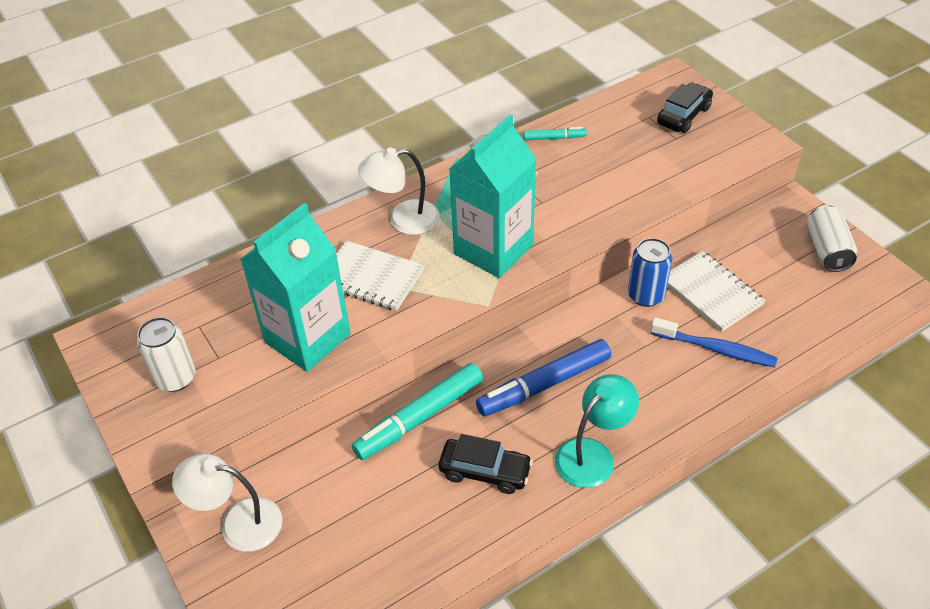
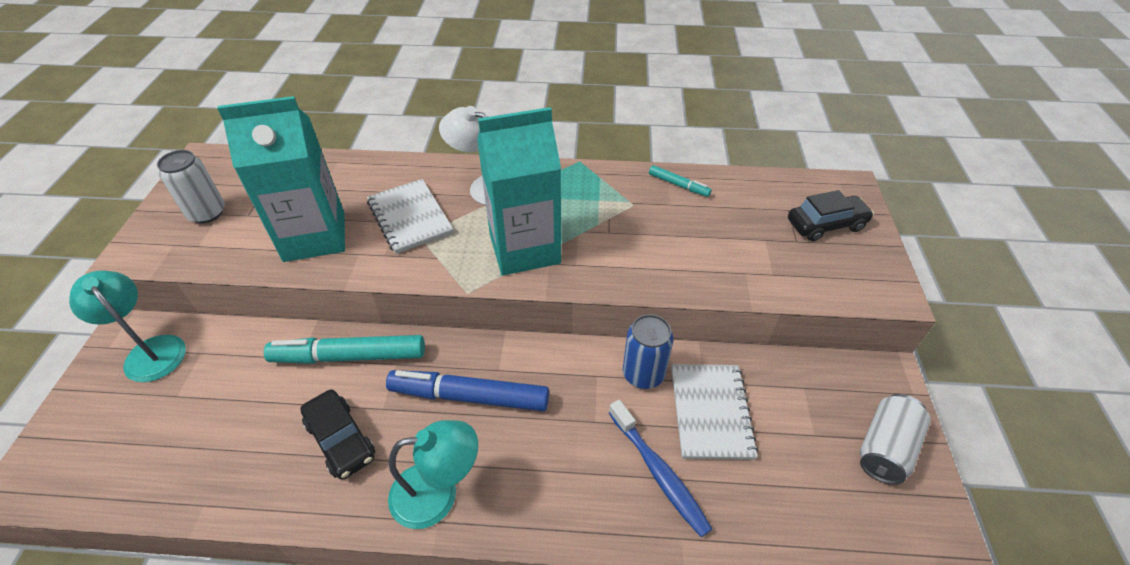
camera: 35 degrees right, 0 degrees up
(238, 523) = (150, 350): white lamp -> turquoise lamp

